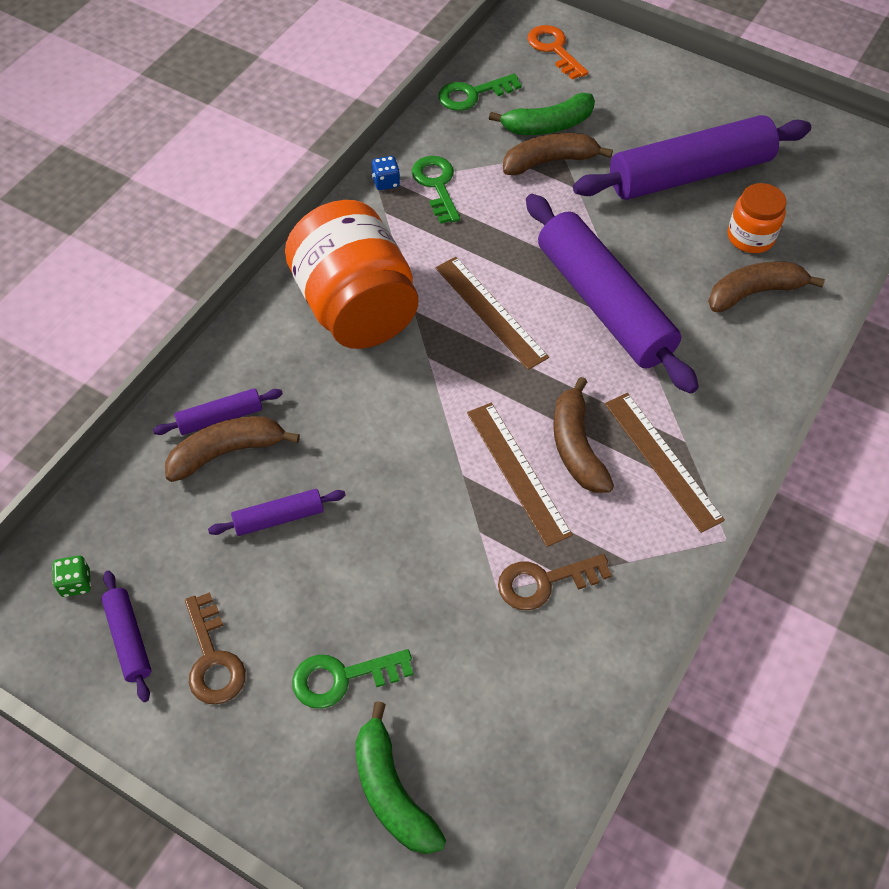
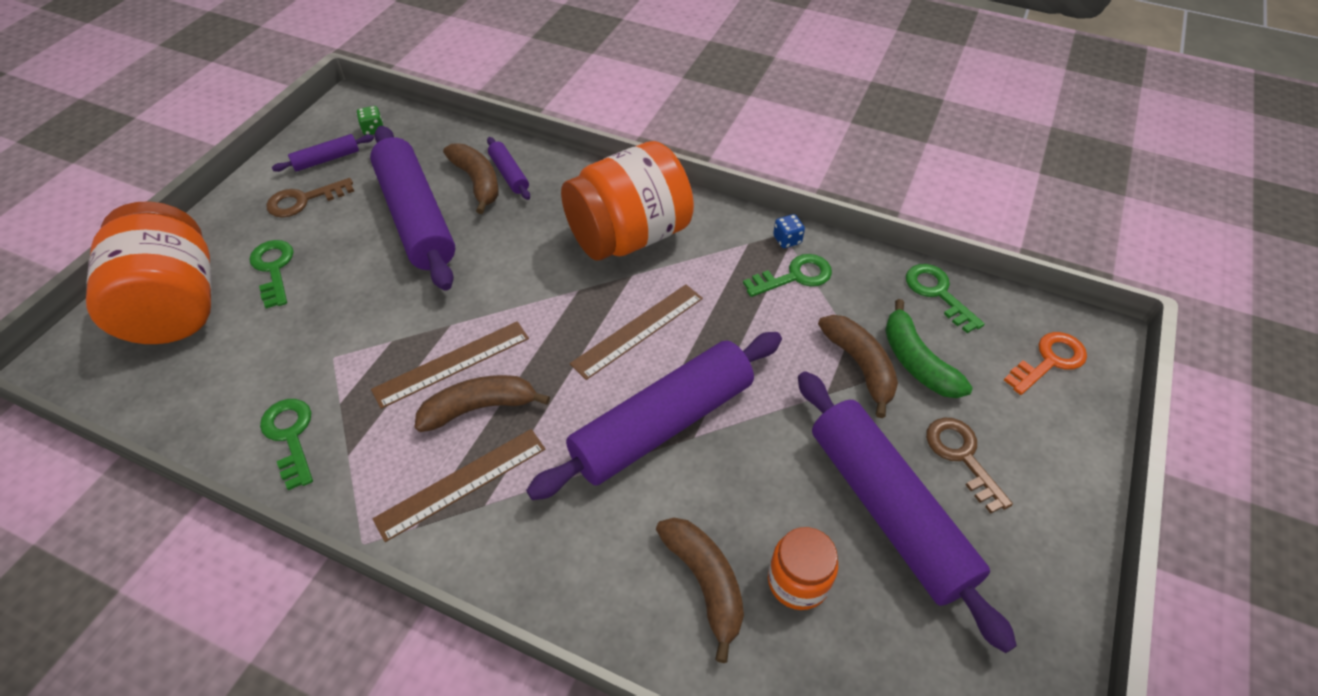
camera: 85 degrees right, 5 degrees down
(278, 518) = (416, 217): purple rolling pin -> purple rolling pin, size x2.30
(391, 792) = (176, 306): green banana -> orange jar
(544, 582) = (335, 390): brown key -> brown key (962, 457)
(603, 620) = (290, 436): none -> green key

